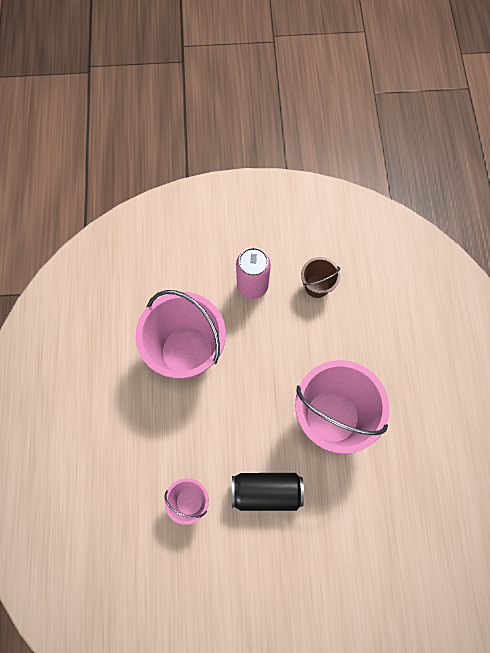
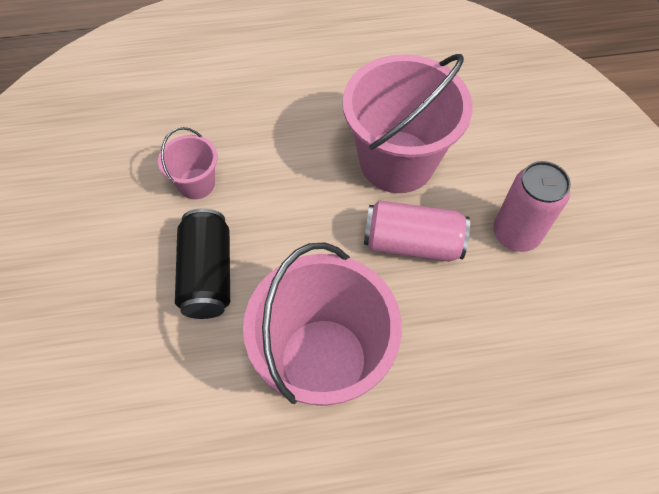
camera: 85 degrees right, 10 degrees down
(253, 351) = (412, 243): none -> pink can
(317, 286) = (540, 328): brown bucket -> none

